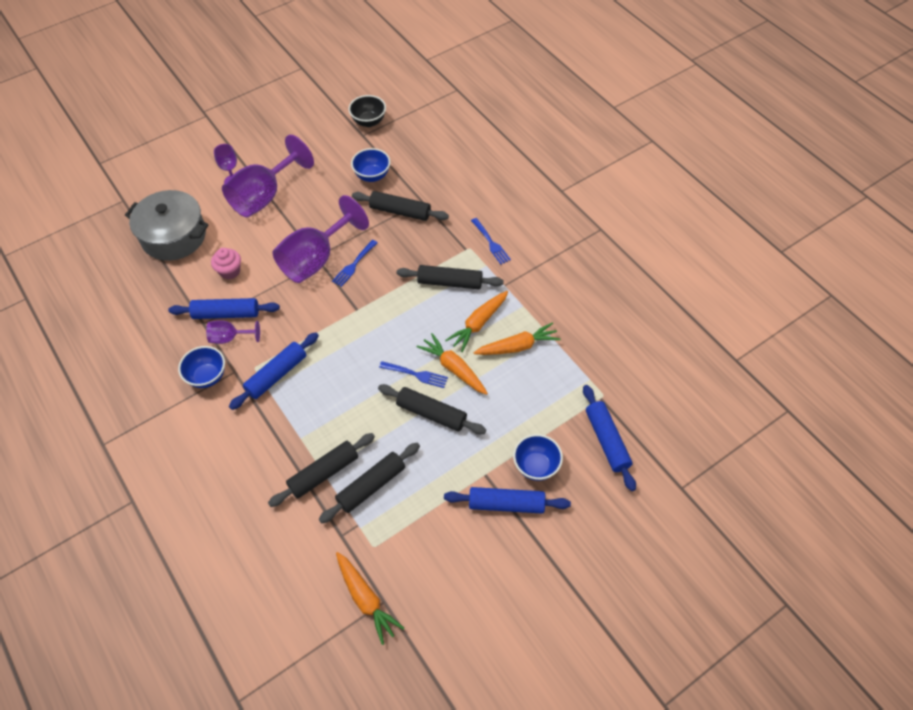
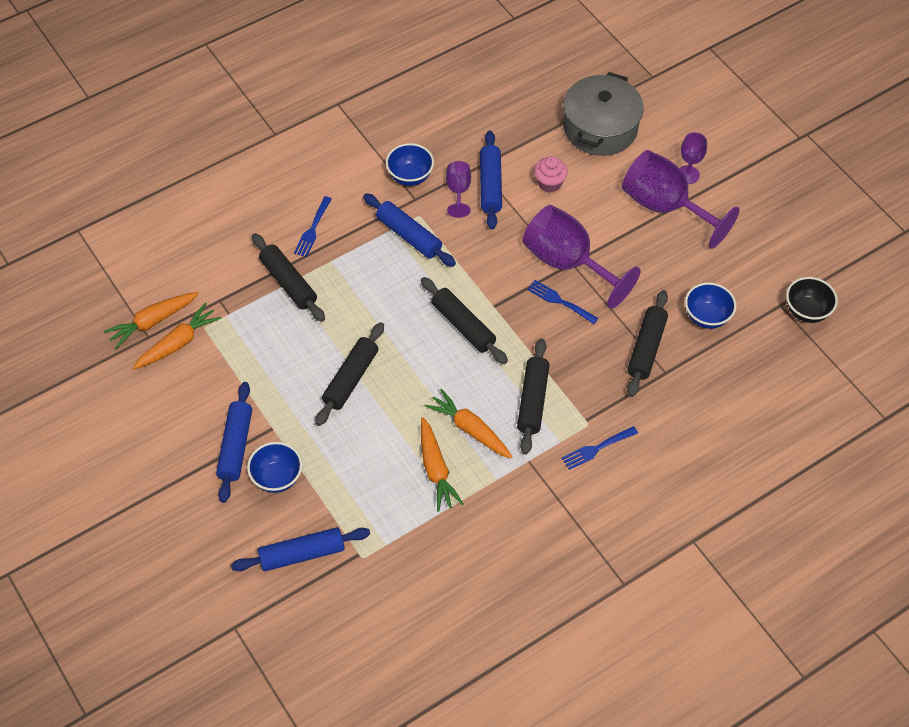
camera: 90 degrees right, 0 degrees up
(371, 486) = (270, 324): black rolling pin -> black rolling pin (463, 326)
(416, 374) = (402, 365): blue fork -> blue fork (312, 229)
(453, 368) = (408, 401): orange carrot -> orange carrot (178, 343)

